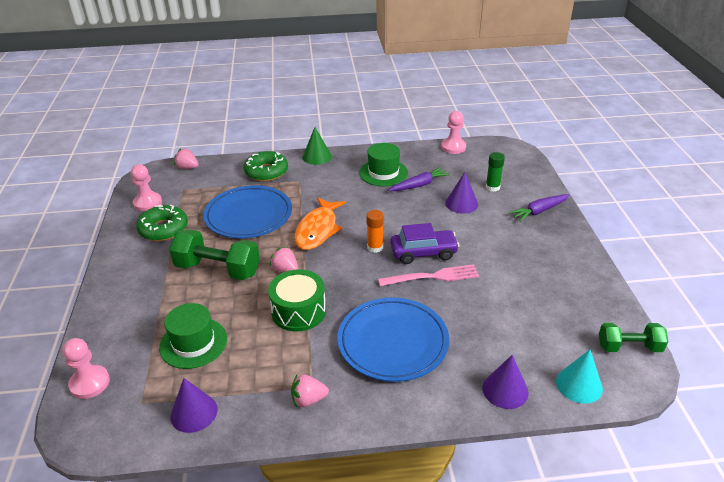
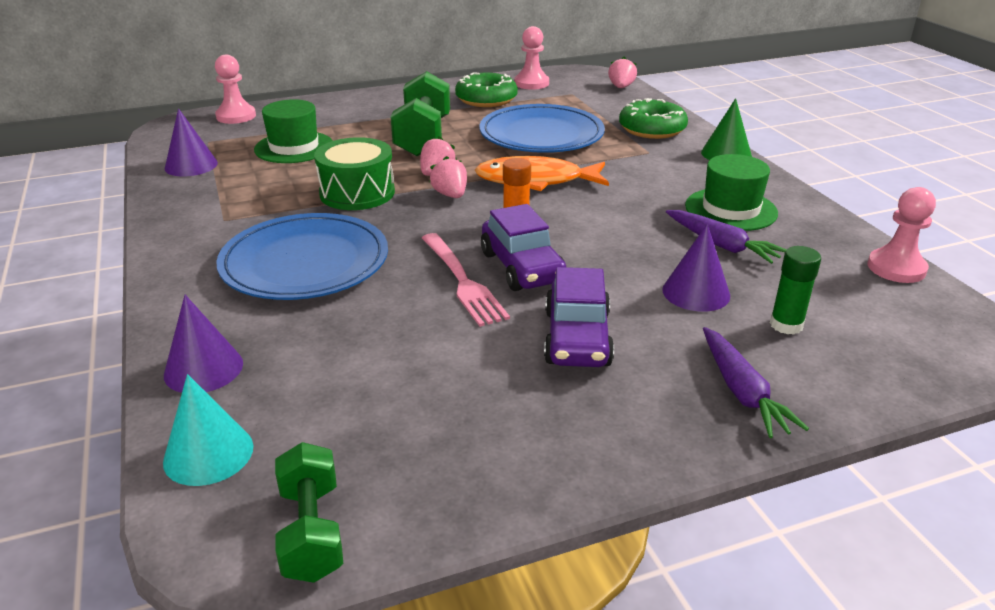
camera: 75 degrees right, 5 degrees down
(308, 400) = (201, 220): pink strawberry -> pink strawberry (450, 195)
(494, 247) = (577, 338): none -> purple car
(539, 211) = (742, 392): purple carrot -> purple carrot turned 150 degrees counterclockwise

